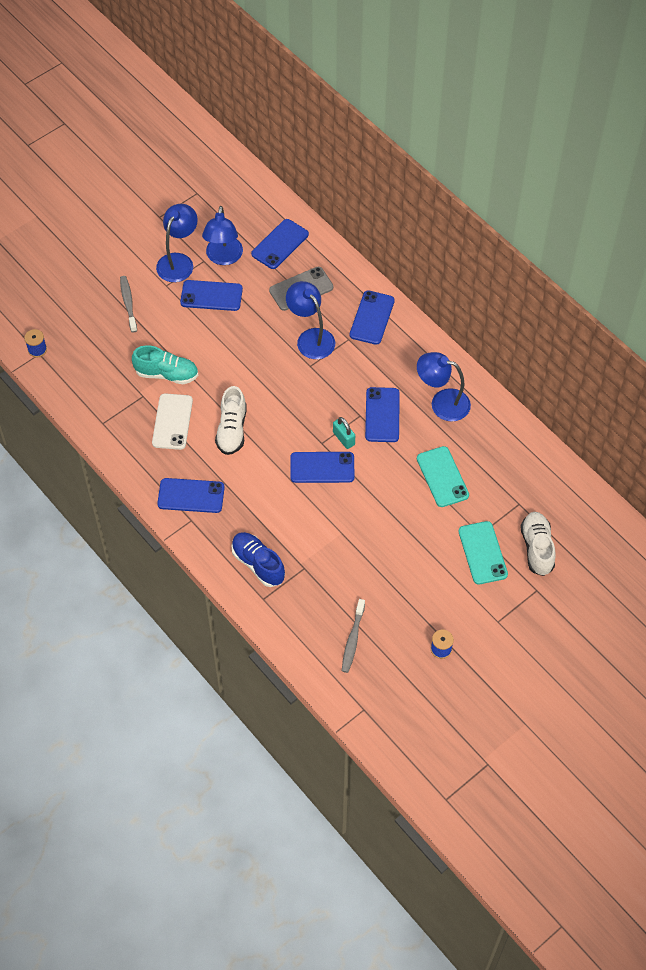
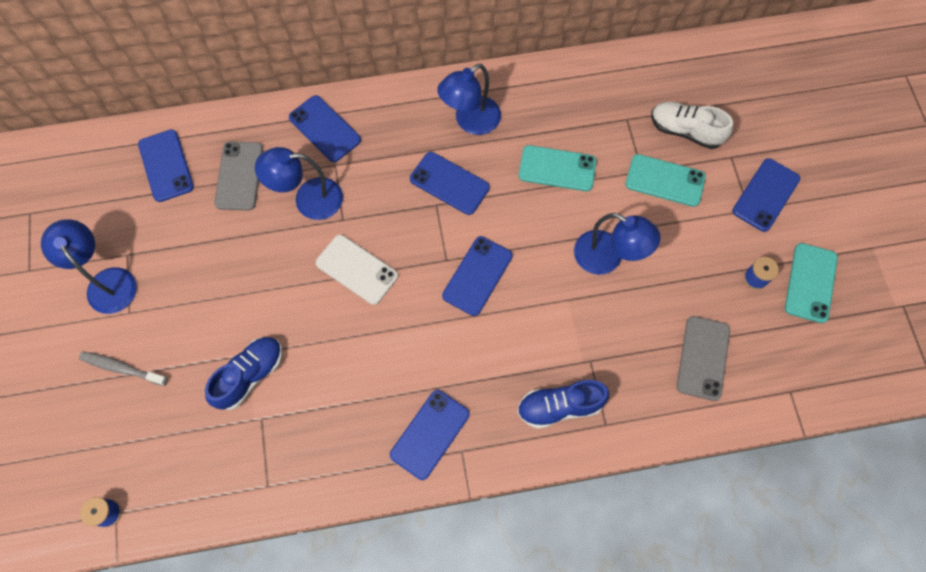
camera: 60 degrees left, 10 degrees up
(167, 374) = (250, 375): turquoise shoe -> blue shoe
(172, 422) = (318, 403): white phone -> white phone (357, 269)
(211, 296) = (180, 271): blue phone -> blue phone (765, 195)
(223, 257) = (139, 231): blue lamp -> blue lamp (607, 258)
(232, 430) = (371, 343): white shoe -> none
(344, 438) = (454, 235): turquoise padlock -> none
(352, 639) = (703, 358): grey toothbrush -> grey phone
(463, 689) = (810, 283): none -> turquoise phone

